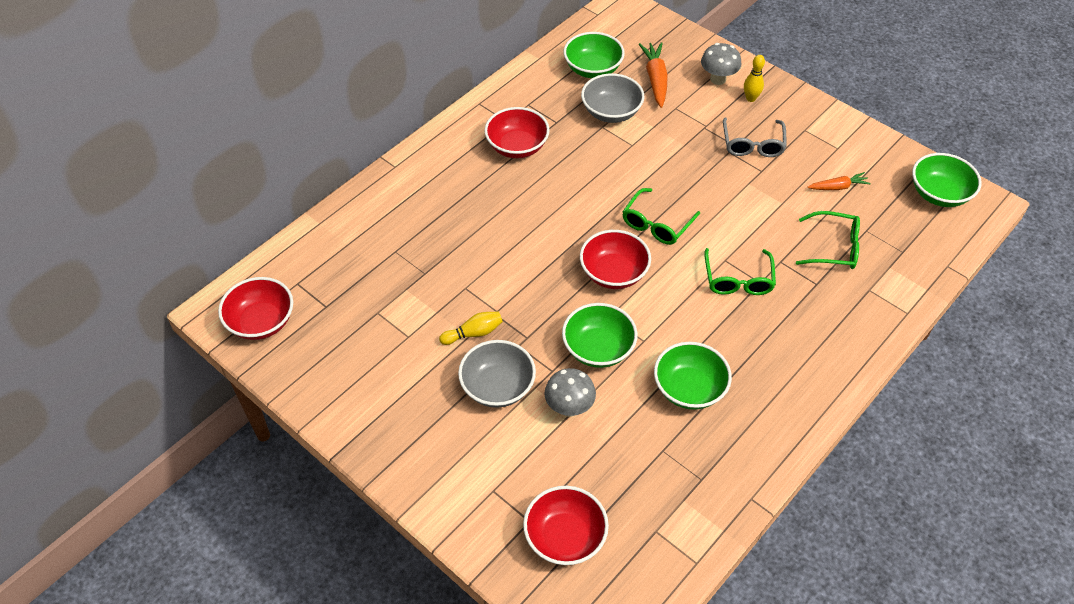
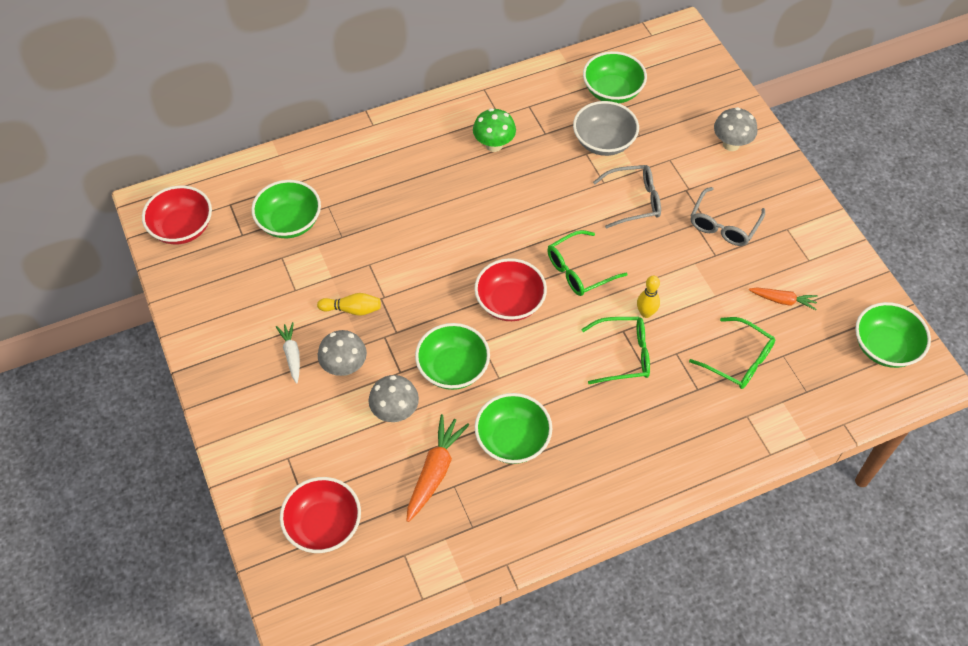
camera: 25 degrees right, 5 degrees up
(366, 278) = (289, 222): none -> green bowl
(440, 396) = (292, 355): none -> white carrot
(497, 387) = (344, 367): grey bowl -> grey mushroom
(517, 147) = (494, 145): red bowl -> green mushroom
(655, 79) = (667, 123): orange carrot -> orange carrot (434, 471)
(667, 151) = (634, 201): none -> grey glasses
(738, 280) = (623, 355): green glasses -> green glasses turned 120 degrees counterclockwise
(750, 98) = (752, 176): yellow bowling pin -> yellow bowling pin (646, 313)

